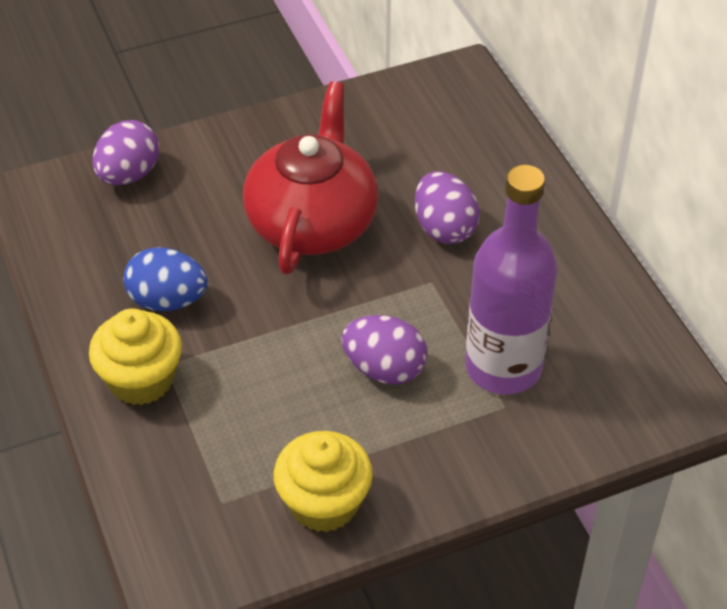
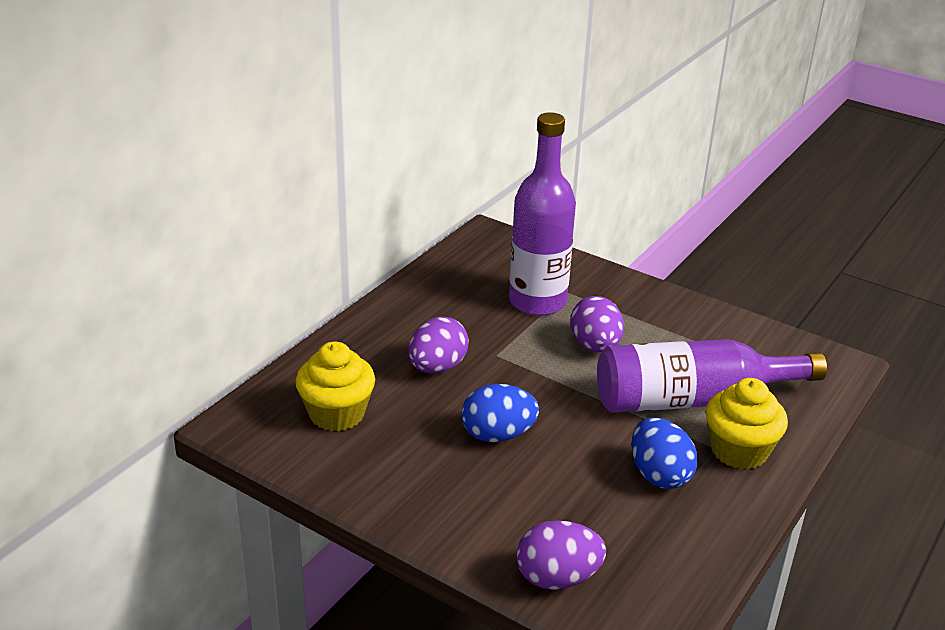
camera: 125 degrees left, 15 degrees down
(238, 394) = (691, 399): none -> purple bottle
(313, 222) = (498, 435): red teapot -> blue egg
(324, 503) = (718, 331): yellow cupcake -> yellow cupcake (337, 414)

